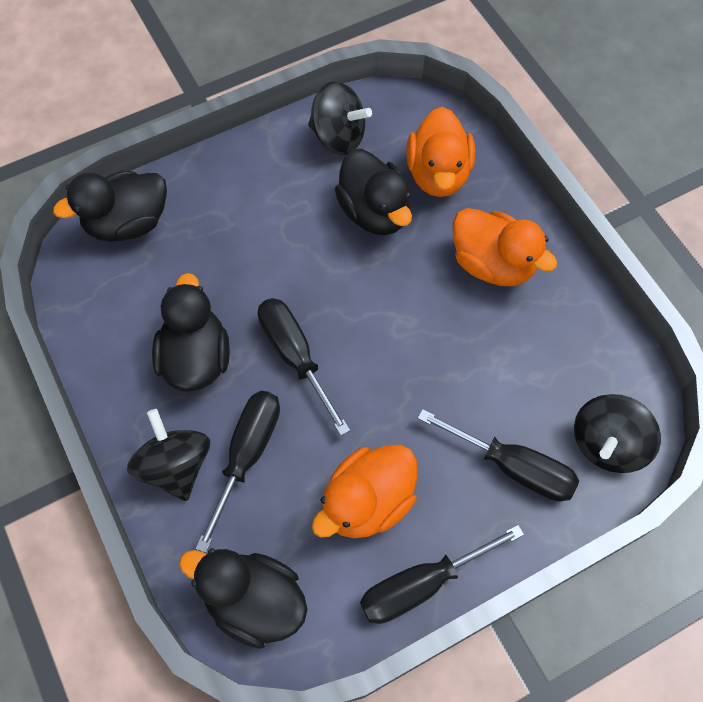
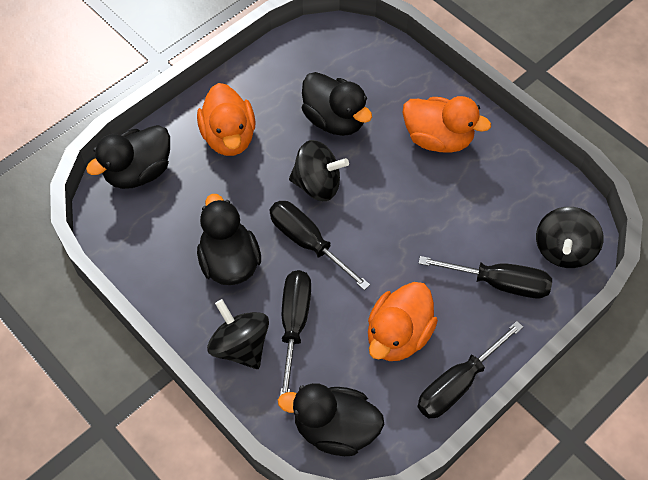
camera: 15 degrees left, 5 degrees down
(338, 137) = (287, 69): black spinning top -> black spinning top (317, 184)
(438, 174) = (375, 80): orange duck -> orange duck (229, 137)

